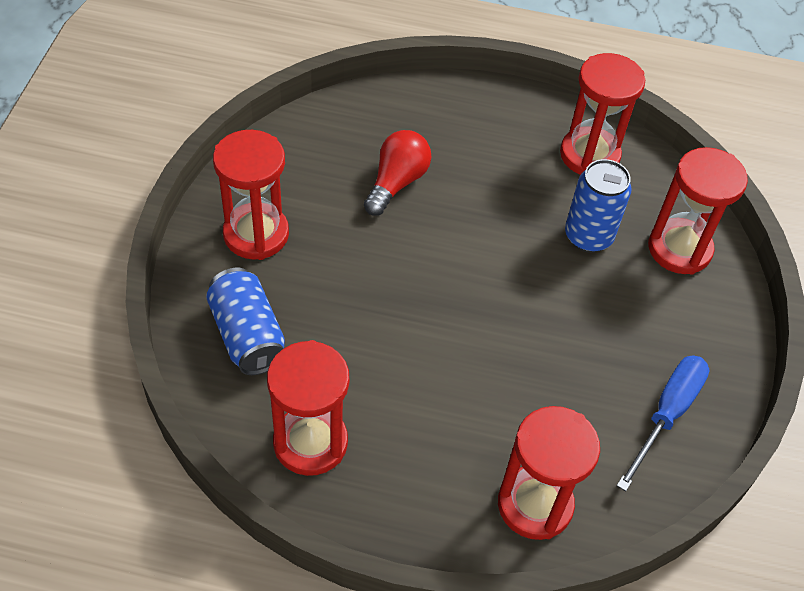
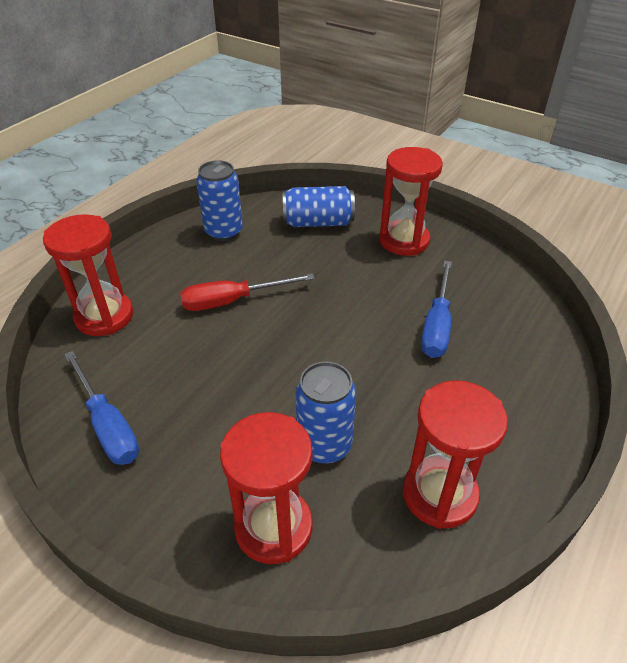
camera: 115 degrees right, 10 degrees down
(310, 442) = (223, 232): red hourglass -> blue can
(396, 182) = (437, 325): red light bulb -> blue screwdriver
(444, 376) = (233, 301): none -> red screwdriver

